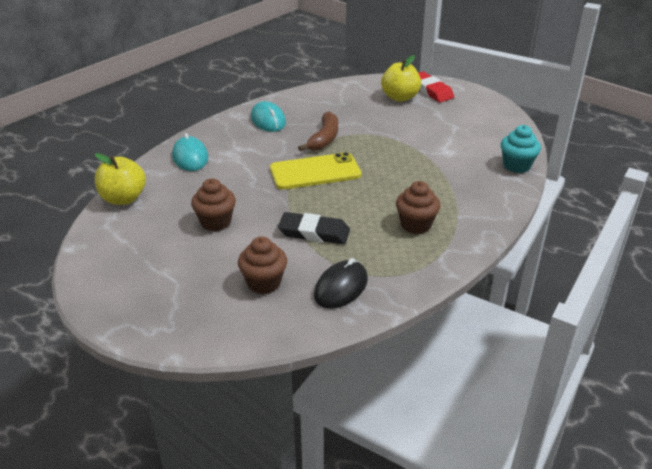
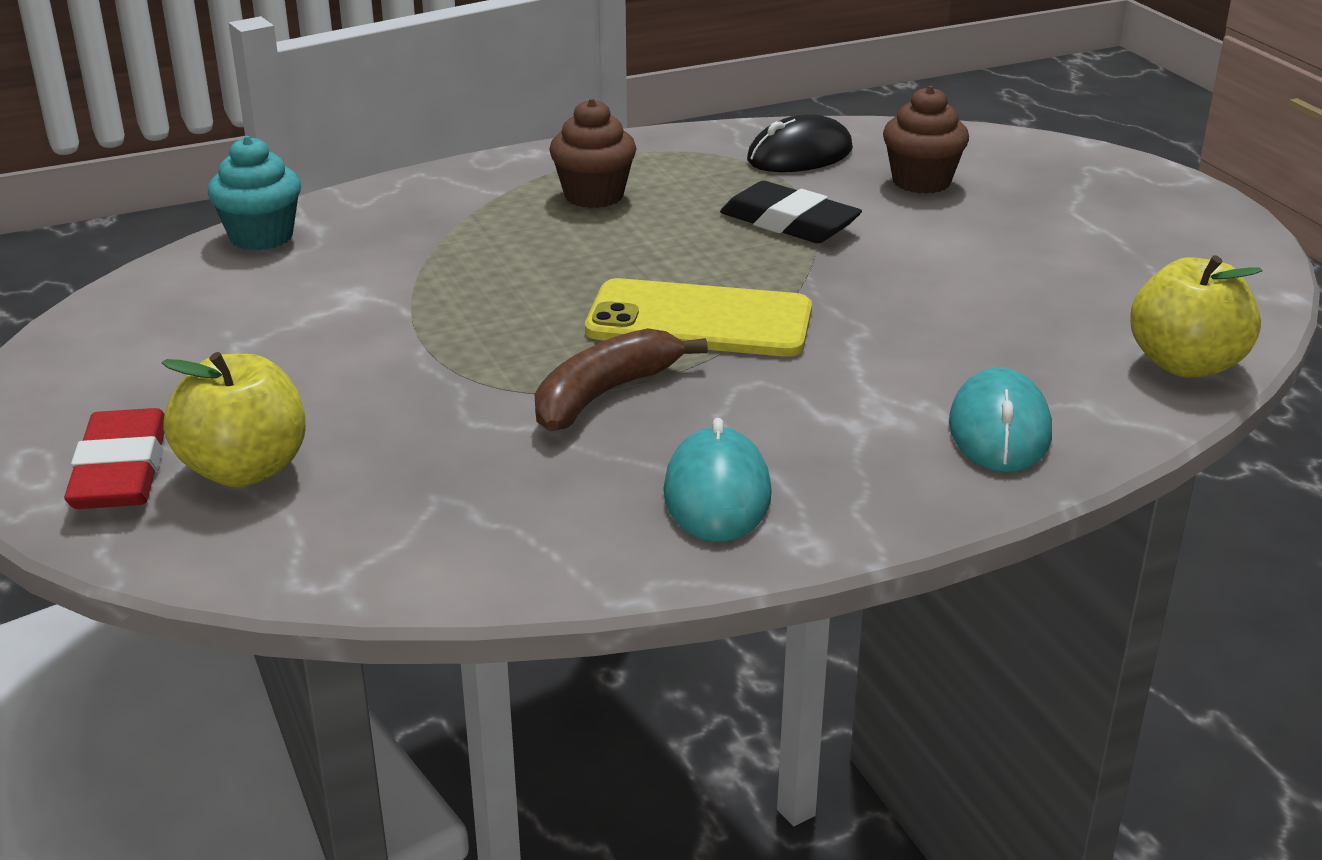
camera: 155 degrees left, 5 degrees down
(216, 222) = (975, 276): brown cupcake -> none

